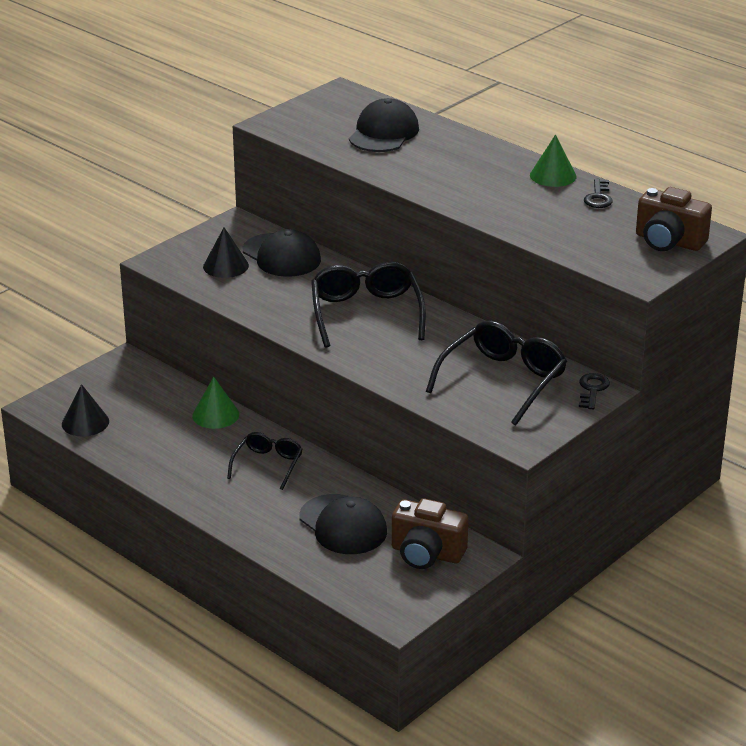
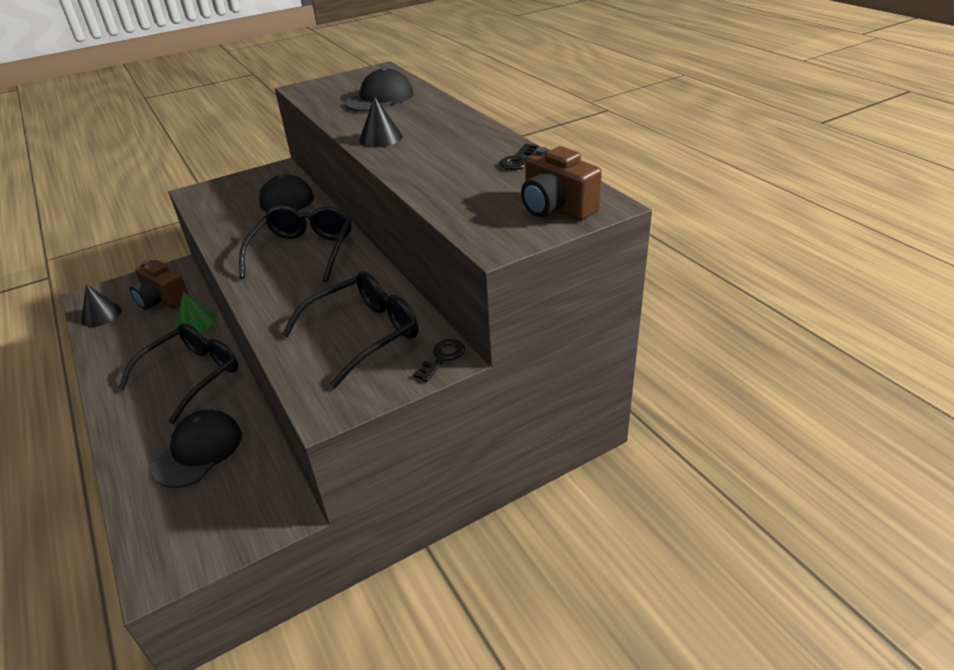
camera: 20 degrees right, 5 degrees up
(225, 266) = (237, 200): black cone -> black cone (380, 138)
(268, 465) = (192, 375): black glasses -> black glasses, size x1.71
(343, 525) = (198, 451): black cap -> black cap turned 135 degrees counterclockwise
(426, 554) = (243, 501): brown camera -> brown camera (163, 300)
(553, 175) = (491, 139): green cone -> none

